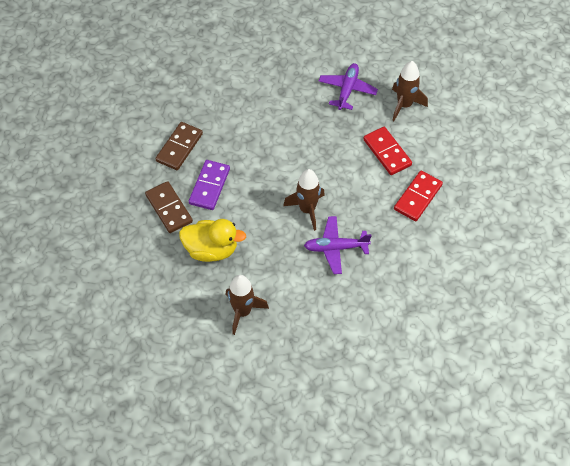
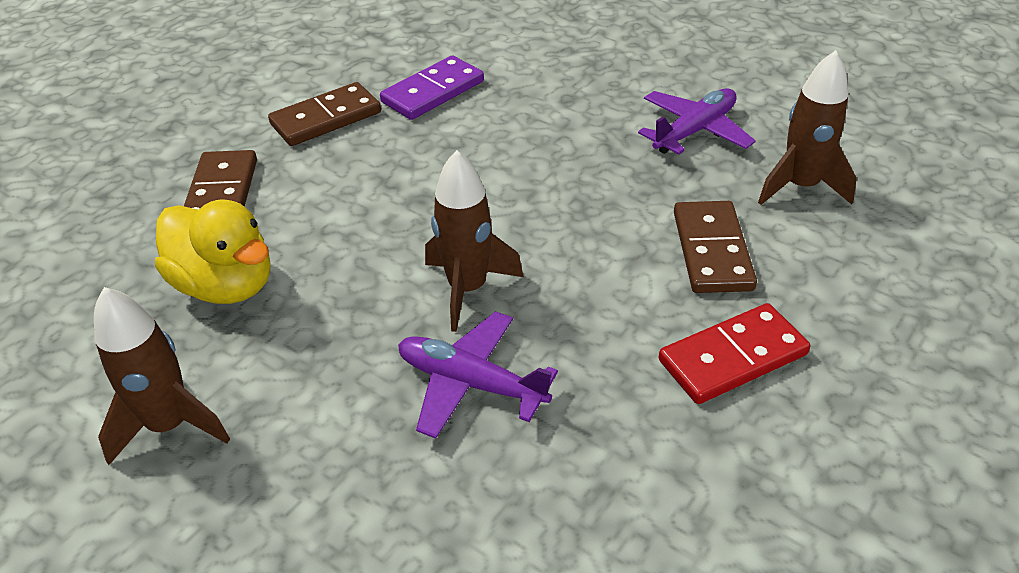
camera: 30 degrees right, 15 degrees down
(209, 186) = (321, 187): purple domino -> purple domino (433, 92)
(387, 152) = (712, 251): red domino -> brown domino

